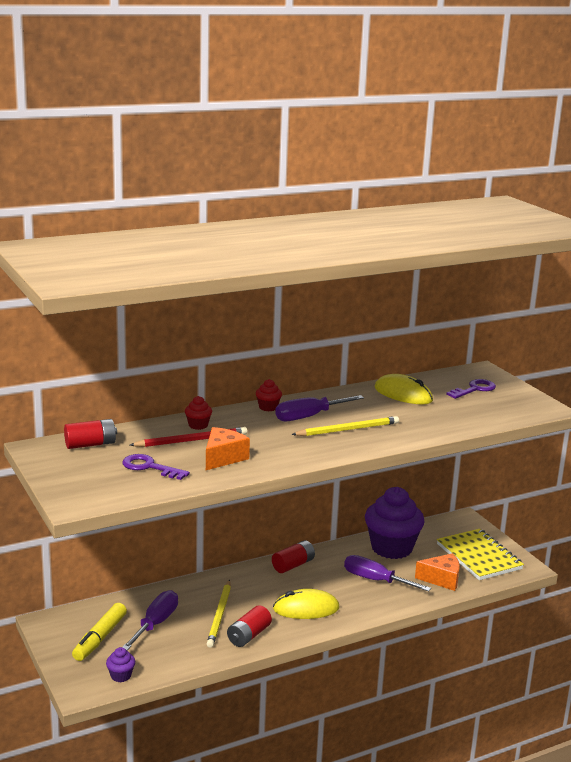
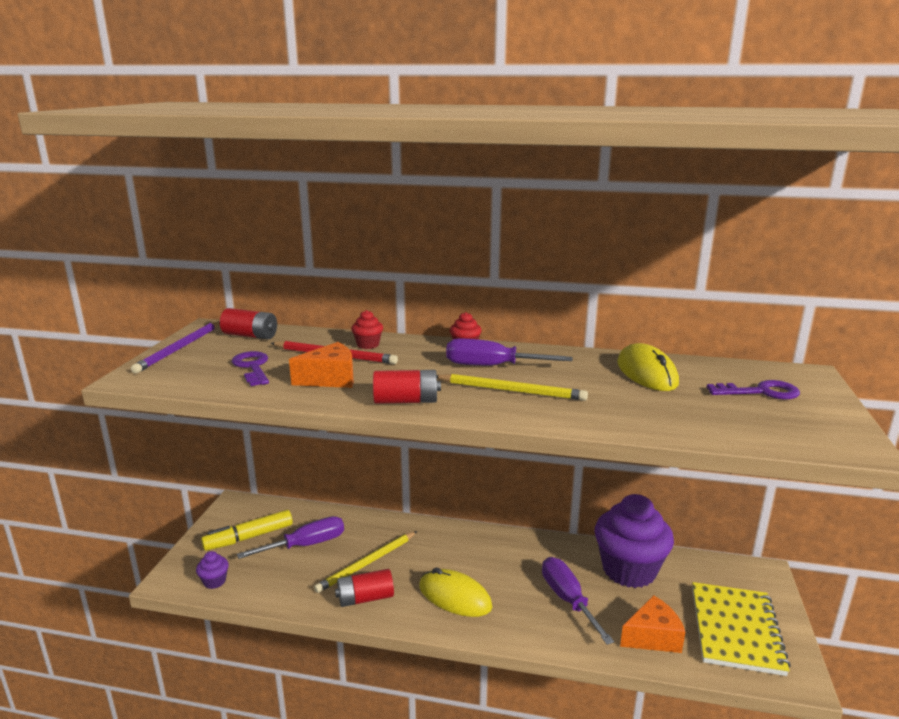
camera: 40 degrees right, 0 degrees up
(57, 472) = (179, 349): none -> purple pencil
(293, 565) = (498, 543): red battery -> red battery (406, 401)
(442, 579) = (653, 637): orange cheese -> orange cheese turned 60 degrees counterclockwise

